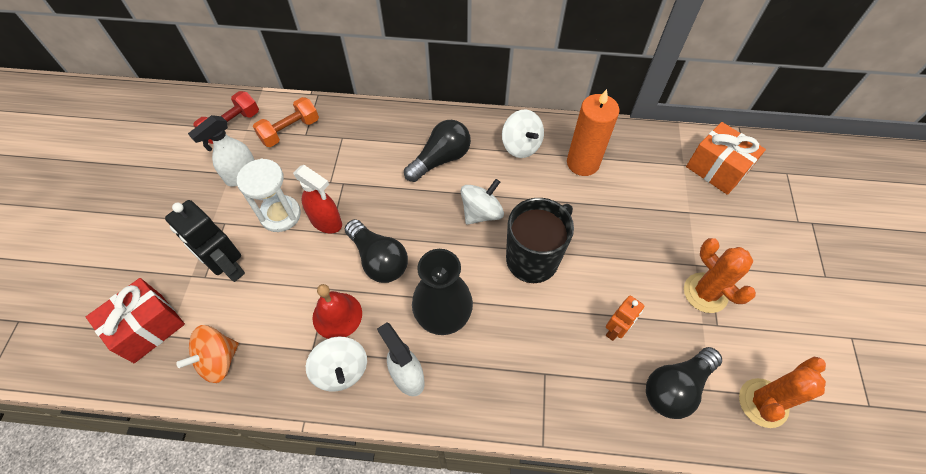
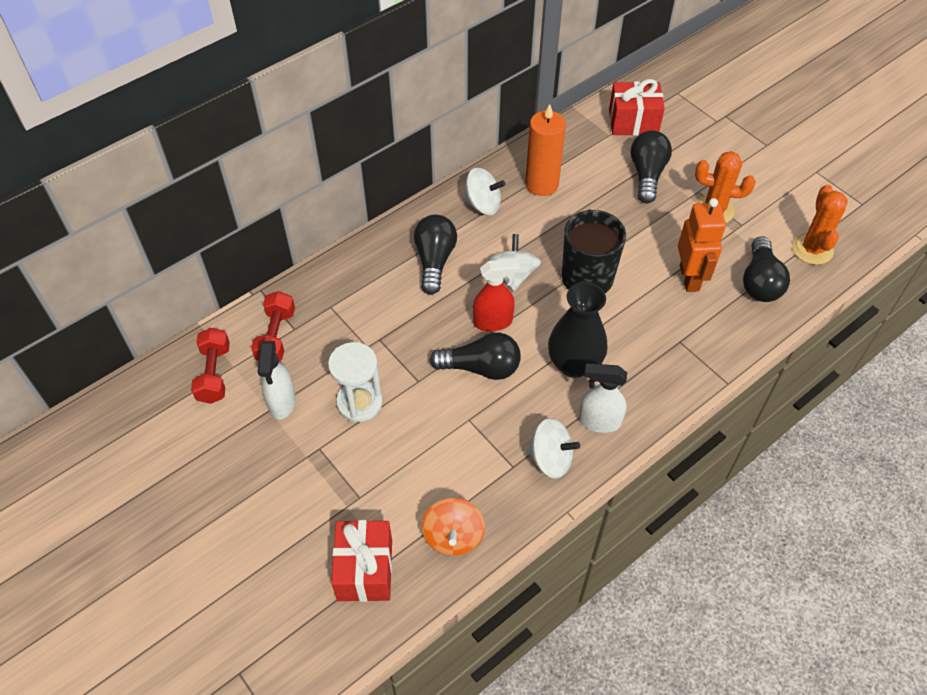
camera: 45 degrees left, 5 degrees down
(228, 267) = (370, 474): black robot -> none
(290, 131) = (276, 336): orange dumbbell -> red dumbbell
(326, 222) = (405, 376): red spray bottle -> red spray bottle (493, 322)
(337, 315) = (500, 429): red bell -> none
(615, 330) = (689, 278): orange robot -> orange robot, size x1.67
(678, 219) = (647, 175): none -> black light bulb
(716, 169) = (633, 122): orange gift -> red gift

